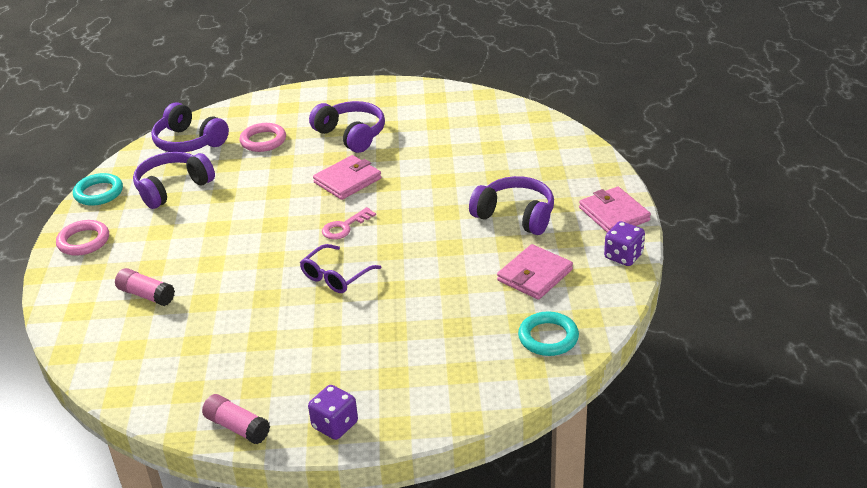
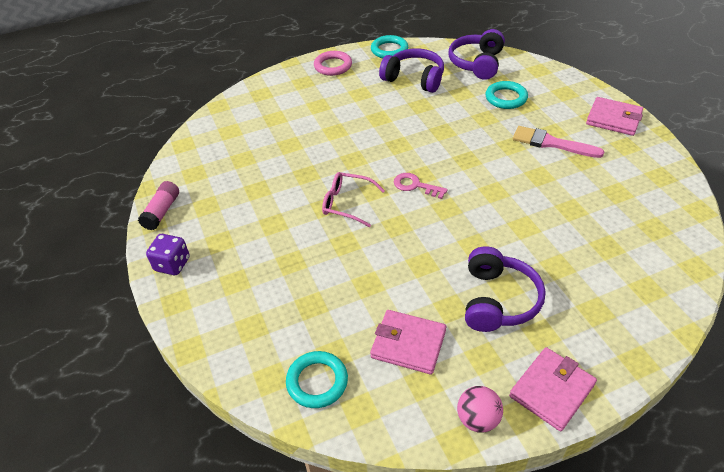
camera: 70 degrees right, 10 degrees up
(146, 295) = (287, 115): pink glue stick -> none
(263, 141) = (506, 98): pink ring -> turquoise ring
(336, 276) = (347, 203): purple glasses -> pink glasses
(347, 180) = (482, 165): pink wallet -> pink wallet (613, 119)
(351, 135) = (551, 143): purple headphones -> pink brush
(623, 256) = (478, 419): purple dice -> pink ball

